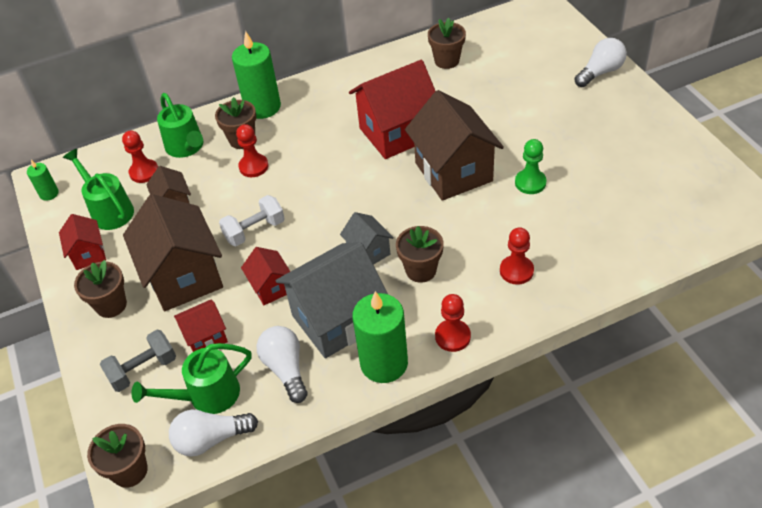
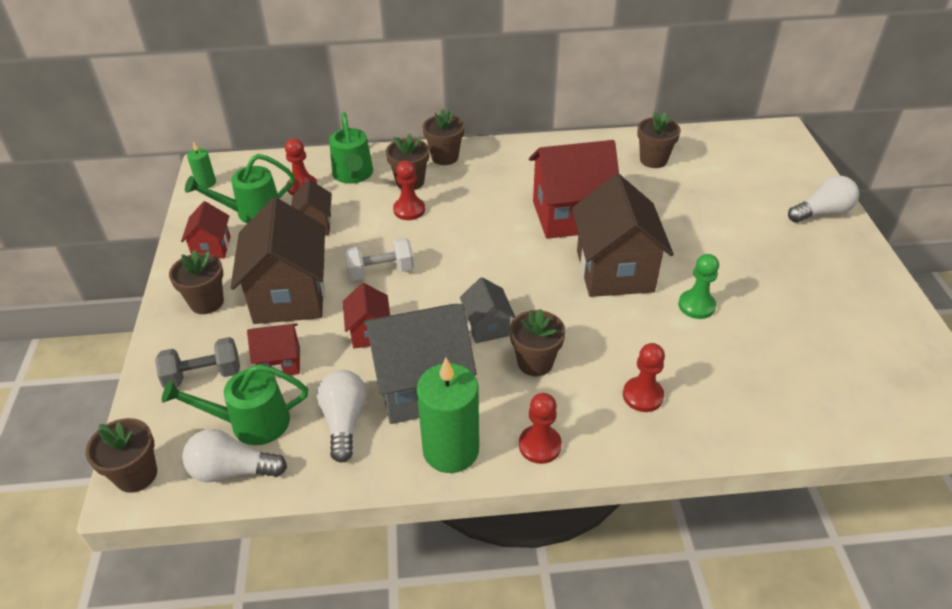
camera: 15 degrees right, 5 degrees down
(109, 210) = (252, 212): green watering can -> green watering can turned 90 degrees counterclockwise
(262, 107) = (444, 157): green candle -> brown flower pot

